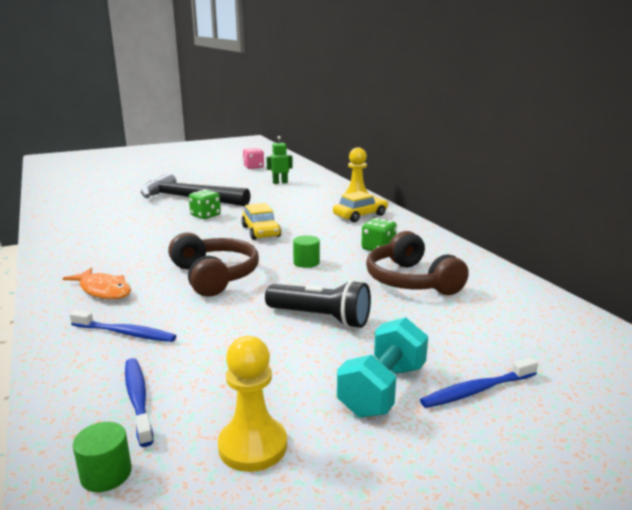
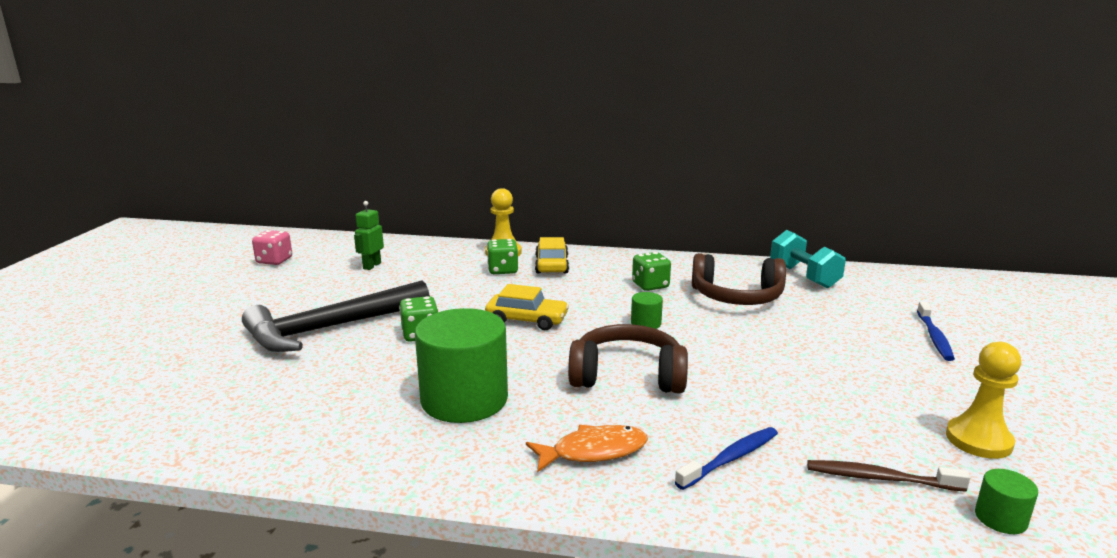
camera: 55 degrees left, 0 degrees up
(138, 245) = (464, 399): none -> green cylinder
(138, 399) = (880, 478): blue toothbrush -> brown toothbrush
(320, 318) = (779, 353): black flashlight -> none
(327, 207) = (503, 270): none -> green dice
(382, 390) = (917, 367): turquoise dumbbell -> turquoise dumbbell (803, 276)

